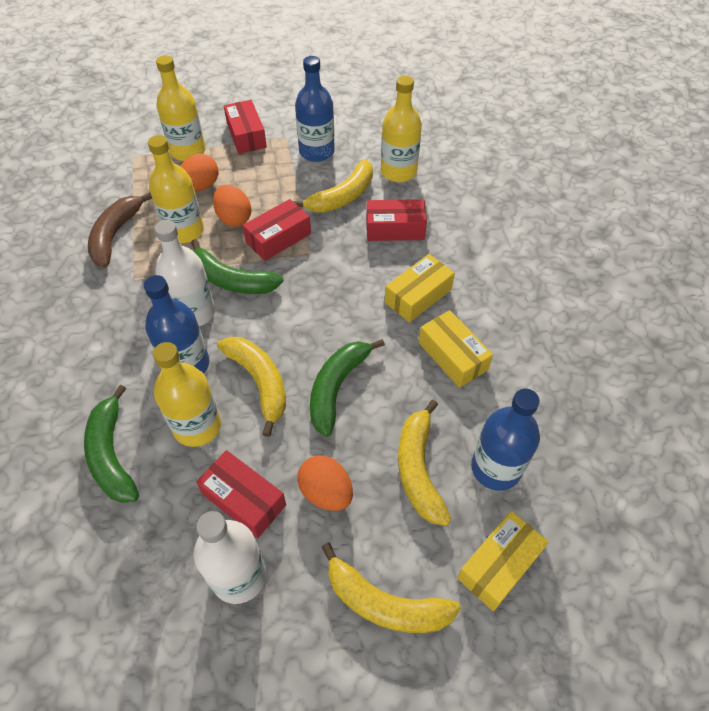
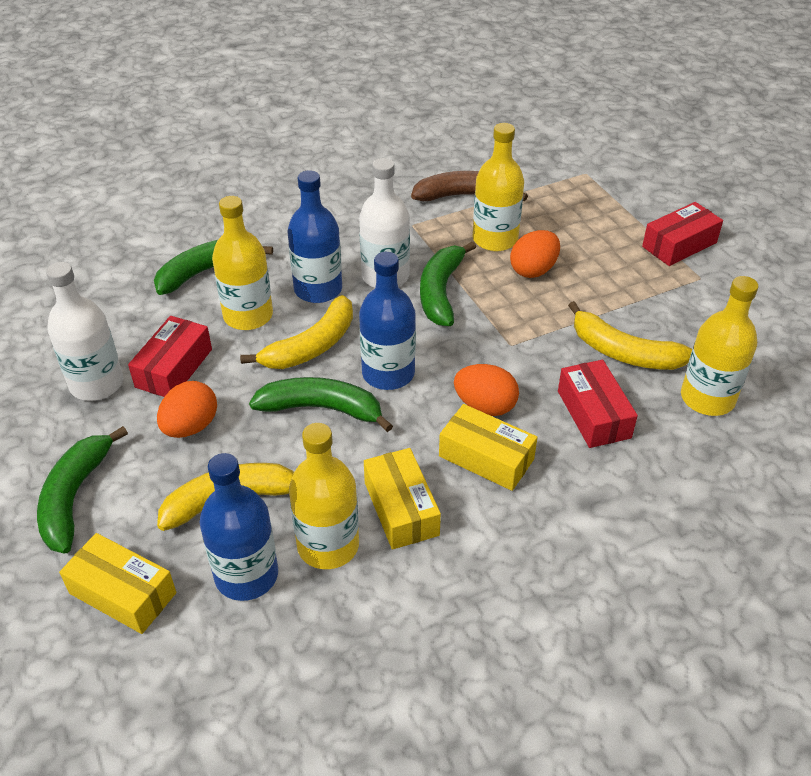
camera: 75 degrees right, 10 degrees down
(188, 151) = (620, 208): yellow bottle -> yellow bottle (328, 545)
(201, 186) = (569, 233): orange egg -> orange egg (485, 406)
(278, 238) = (521, 312): red box -> none
(316, 152) = (692, 311): blue bottle -> blue bottle (388, 373)
(384, 603) = (75, 497): yellow banana -> green banana
(452, 356) = (401, 508): yellow box -> yellow box turned 60 degrees counterclockwise

